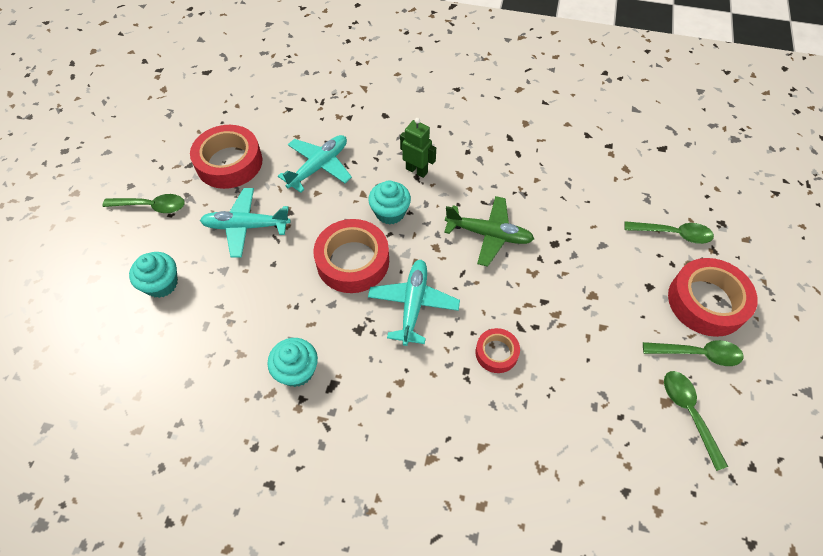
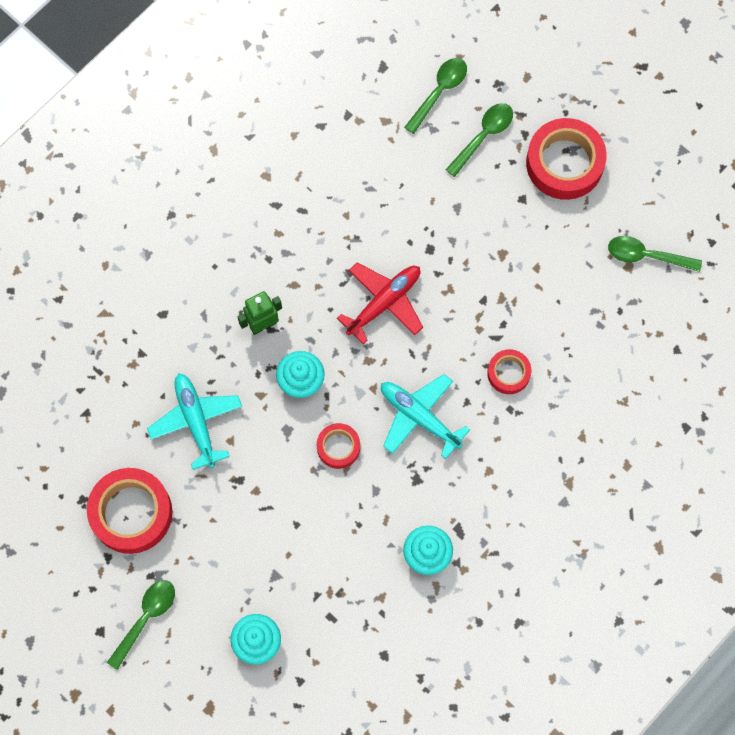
camera: 60 degrees left, 15 degrees up
(246, 226) = (233, 531): turquoise plane -> none
(353, 261) = (338, 447): red tape -> red tape, size x0.54
(489, 235) = (384, 302): green plane -> red plane
(697, 354) = (604, 209): green spoon -> green spoon (439, 92)

